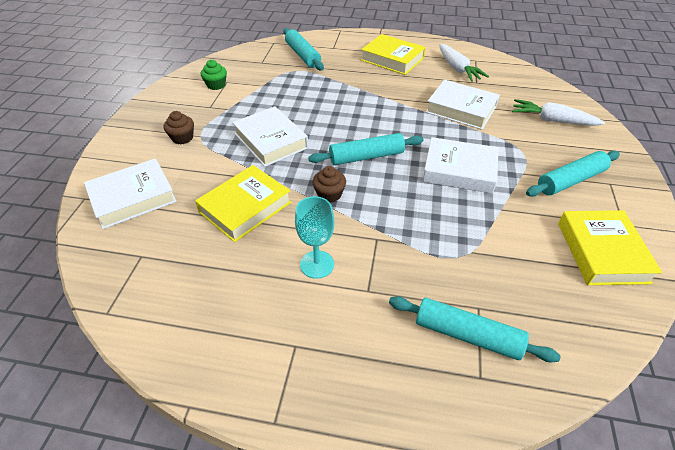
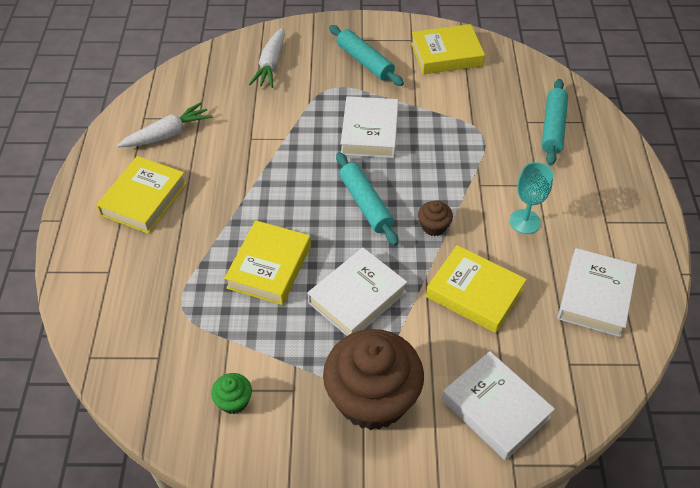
camera: 100 degrees left, 5 degrees up
(182, 138) = (372, 398): brown cupcake -> brown cupcake, size x2.42
(303, 55) = (134, 306): turquoise rolling pin -> none
(315, 104) = (269, 267): none -> yellow book
(461, 109) = (260, 131): white book -> white book (595, 296)

